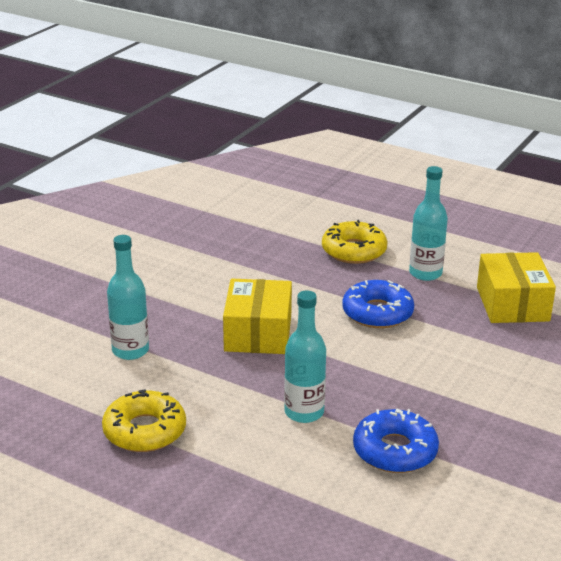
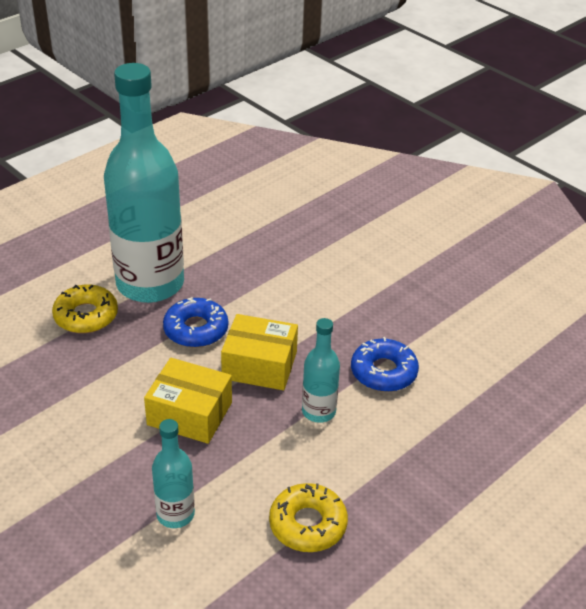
camera: 75 degrees left, 10 degrees up
(425, 273) = (150, 284): turquoise bottle -> turquoise bottle, size x2.24
(512, 304) = (222, 252): yellow box -> yellow box (259, 365)

